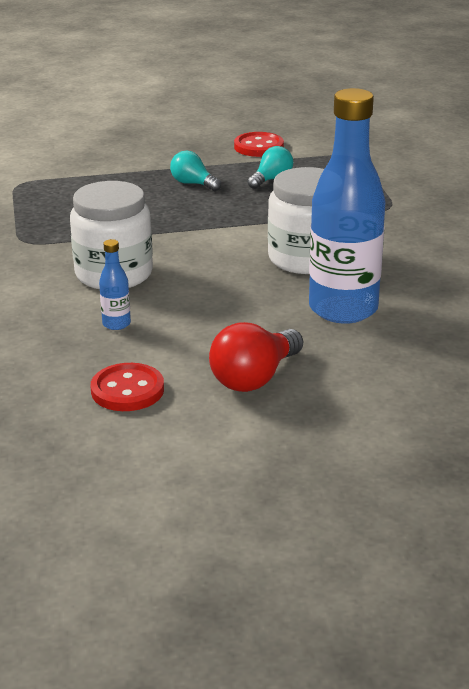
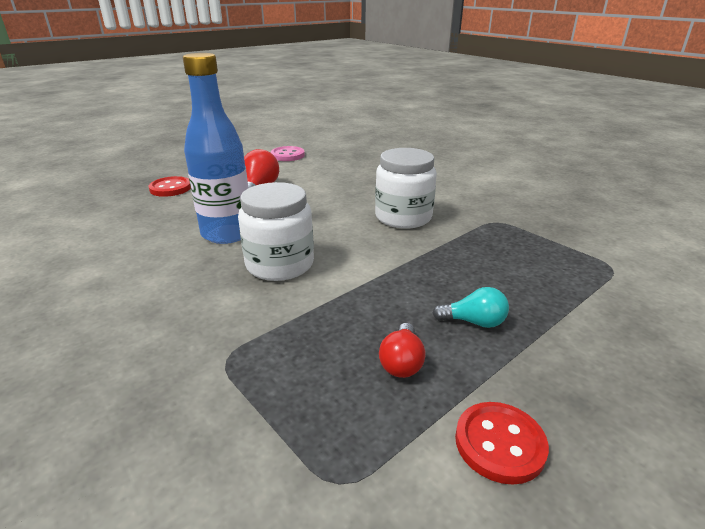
camera: 150 degrees right, 0 degrees up
(116, 324) = (360, 194): blue bottle -> none
(122, 471) = (287, 155): none -> pink button
(127, 390) = (316, 173): red button -> red button (170, 188)
(271, 179) = (401, 362): turquoise light bulb -> red light bulb

